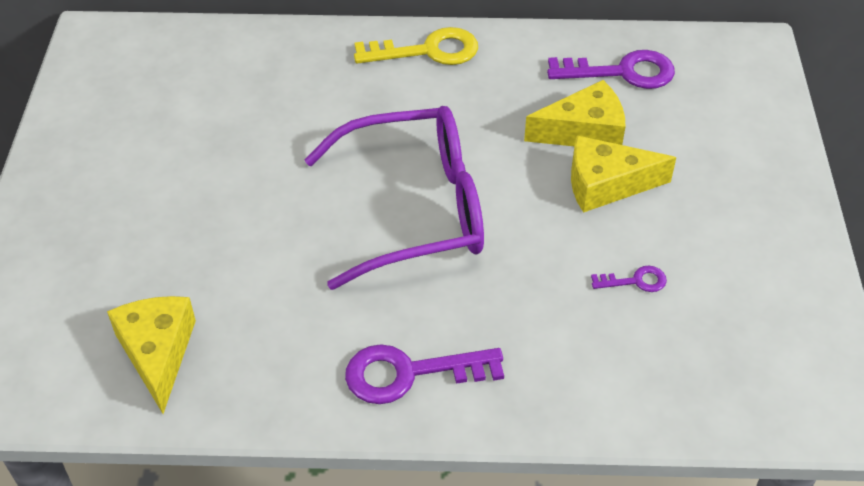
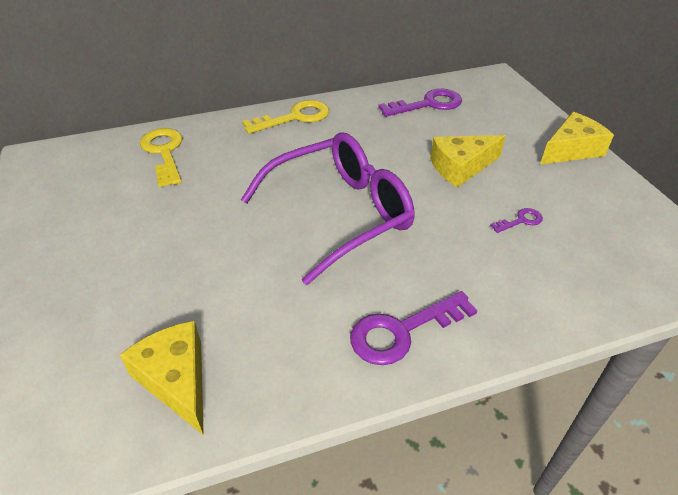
camera: 20 degrees left, 5 degrees down
(243, 67) = (164, 152): none -> yellow key
(584, 131) = (426, 141): yellow cheese -> yellow cheese (571, 150)

